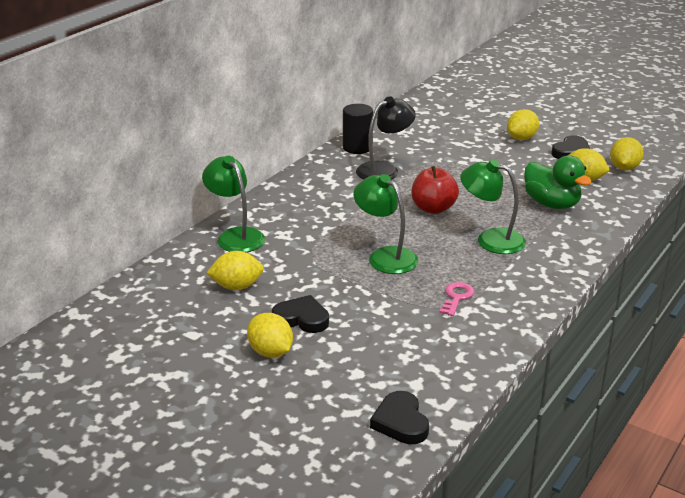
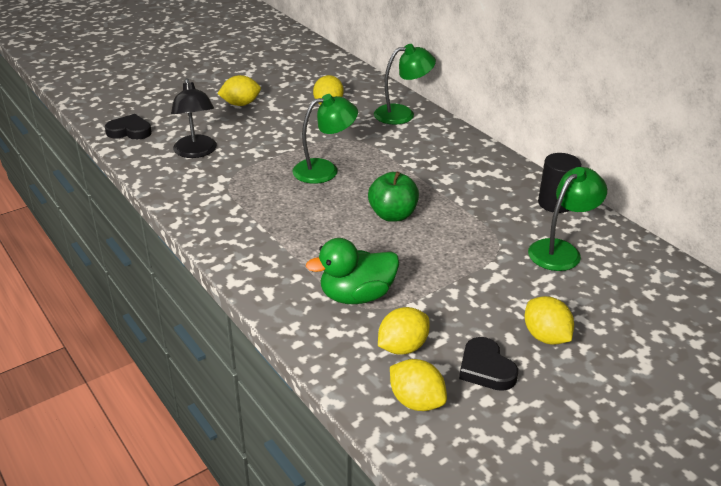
camera: 110 degrees right, 5 degrees up
(301, 318) = (268, 120): black heart -> none
(384, 169) = (493, 207): black lamp -> black lamp (196, 152)
(433, 208) = (392, 215): red apple -> green apple
(456, 297) = (238, 186): pink key -> none
(491, 239) = (313, 231): green lamp -> green lamp (561, 250)

